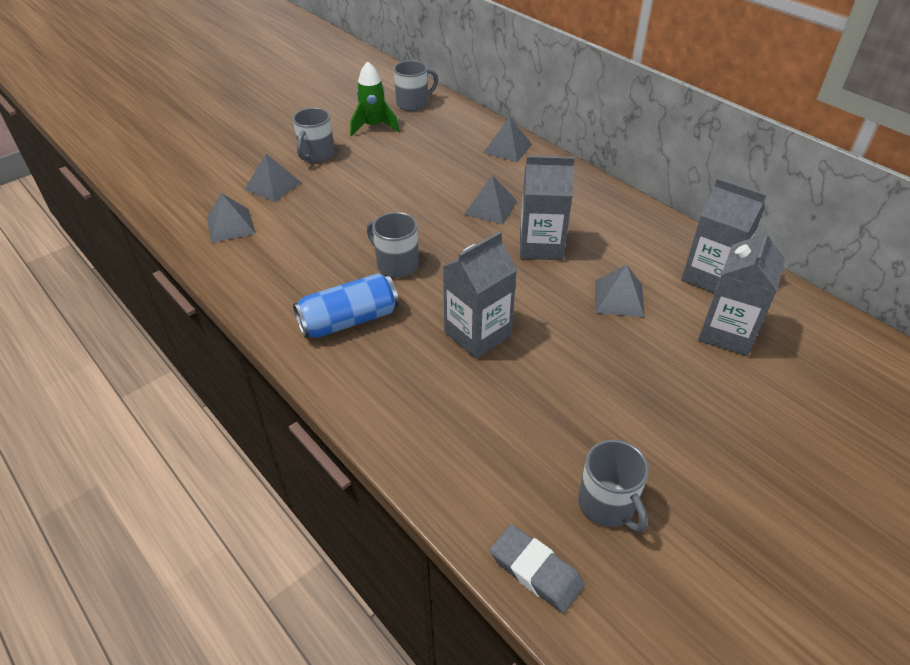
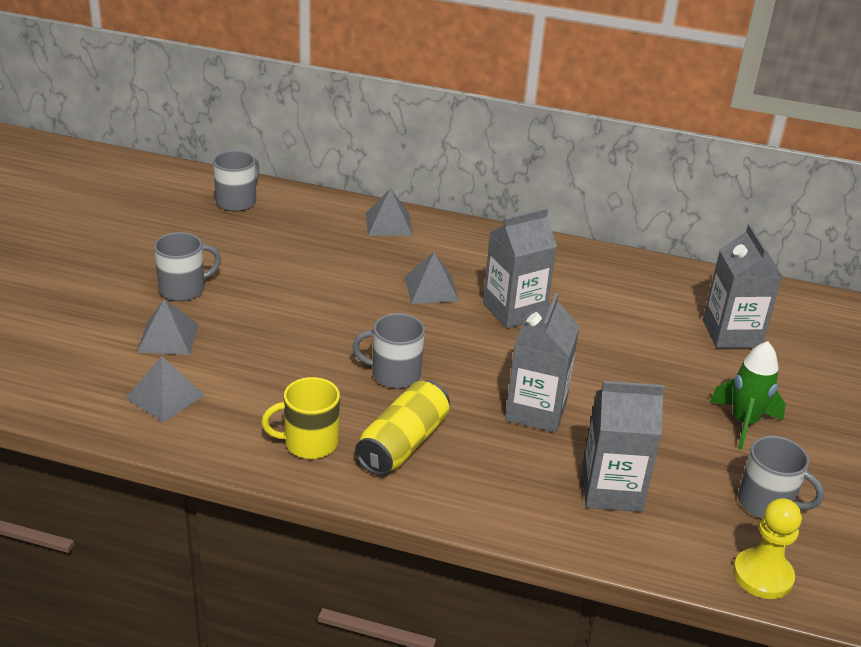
camera: 35 degrees left, 10 degrees down
(286, 293) = (309, 443): none -> yellow mug
(316, 155) = (184, 289): grey mug -> grey mug turned 105 degrees counterclockwise
(349, 320) = (403, 444): blue can -> yellow can
(373, 126) = (218, 239): green rocket -> green rocket (744, 422)
(536, 571) = (762, 576): grey eraser -> yellow pawn
(619, 298) = (624, 335): grey pyramid -> none
(710, 276) = (678, 291): grey carton -> grey carton (611, 490)

